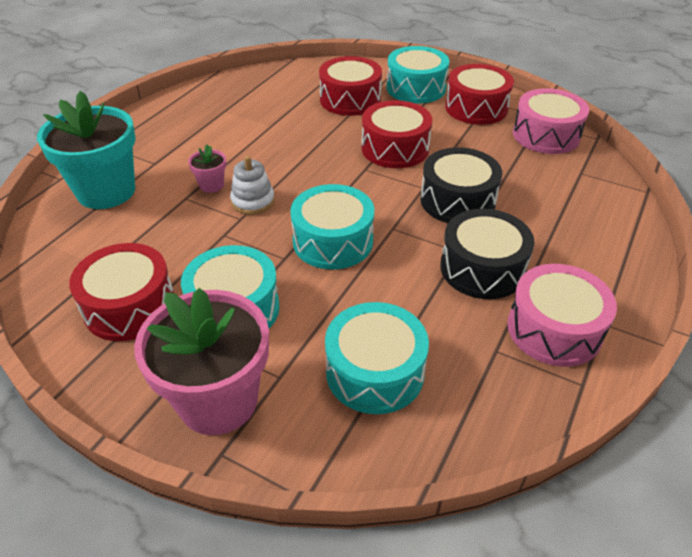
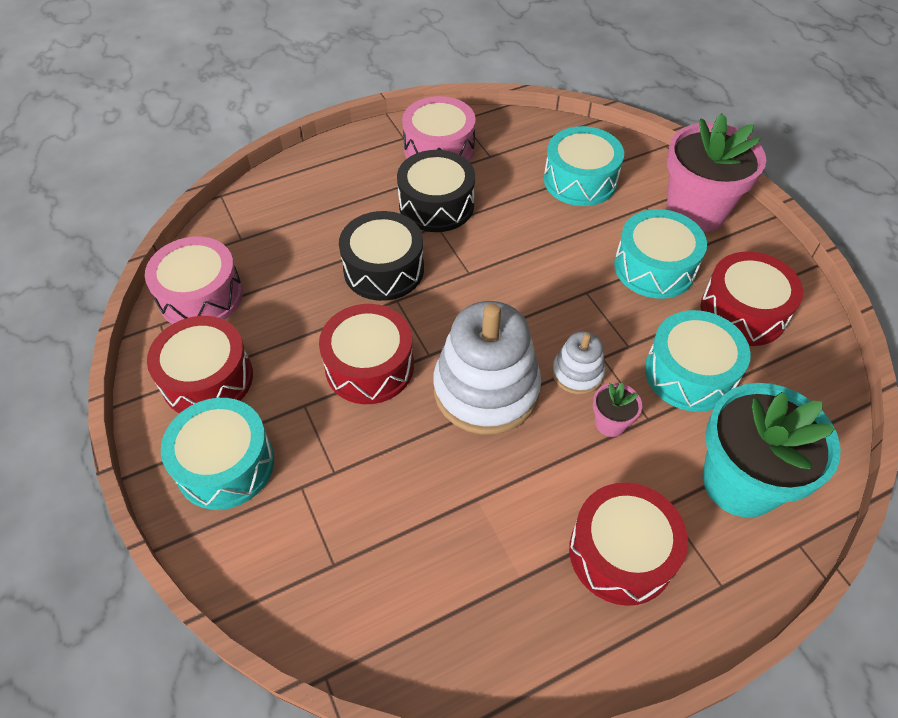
camera: 145 degrees left, 10 degrees up
(309, 168) = (486, 390): none -> white stacking toy
(333, 241) = (532, 286): turquoise drum -> turquoise drum (689, 373)
(350, 99) = (331, 493): red drum -> red drum (621, 553)

